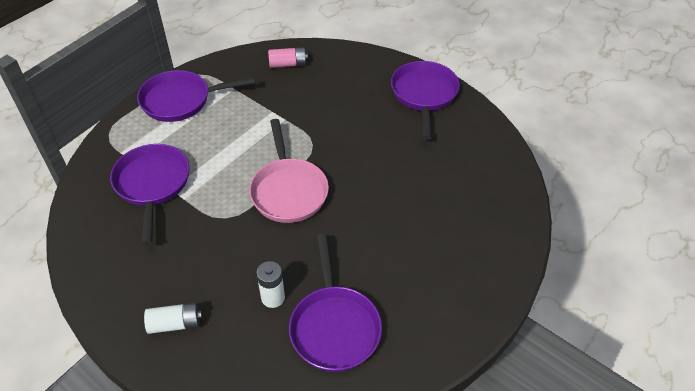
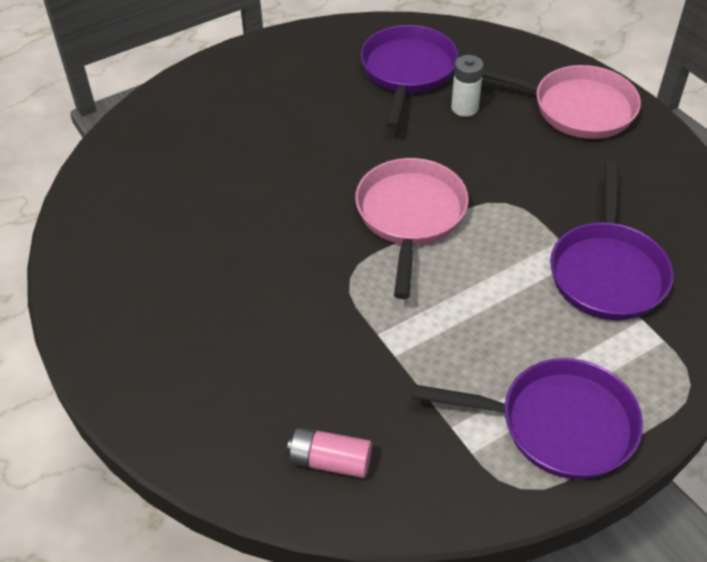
camera: 160 degrees left, 0 degrees up
(175, 324) = (576, 108): white battery -> pink pan
(424, 95) = (124, 320): purple pan -> none

